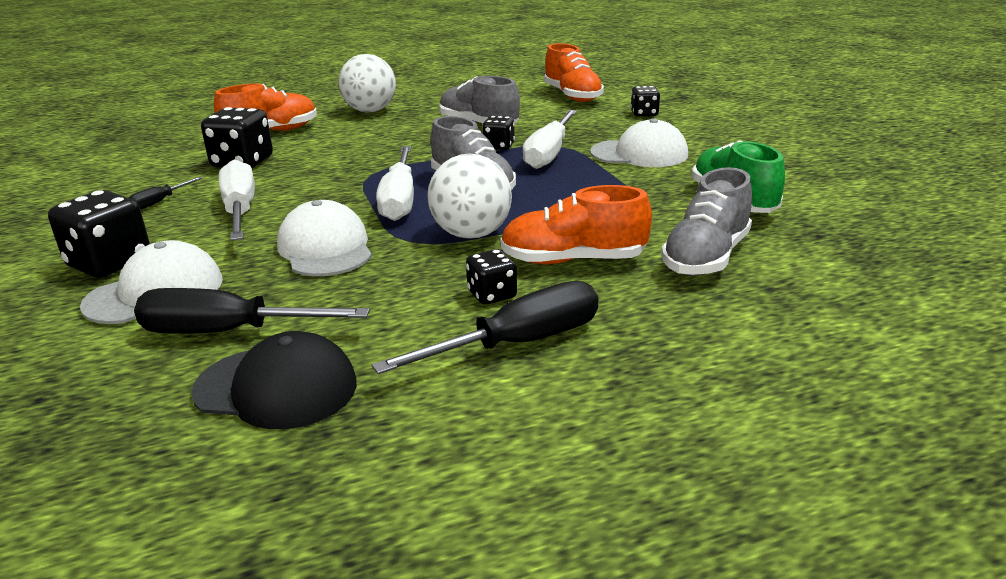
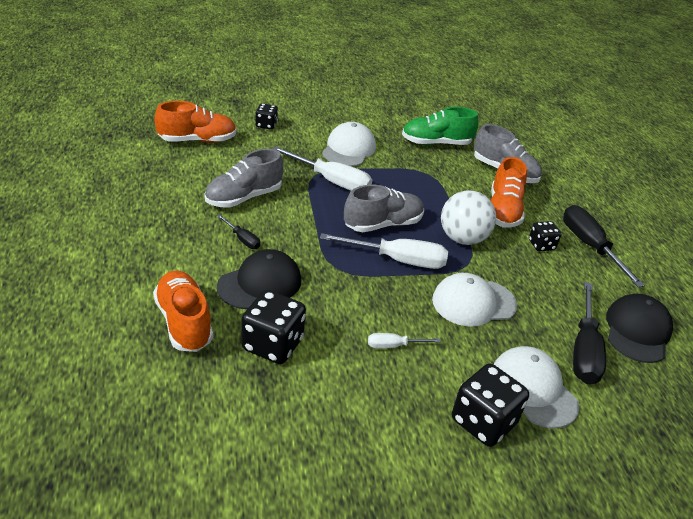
camera: 85 degrees left, 10 degrees up
(159, 202) = (358, 401): black screwdriver -> black screwdriver (242, 239)
(240, 210) = (394, 346): white screwdriver -> white screwdriver, size x0.50
(333, 148) = (260, 283): none -> black cap
(370, 111) = (156, 250): white ball -> none
(499, 146) = (304, 198): black dice -> none

